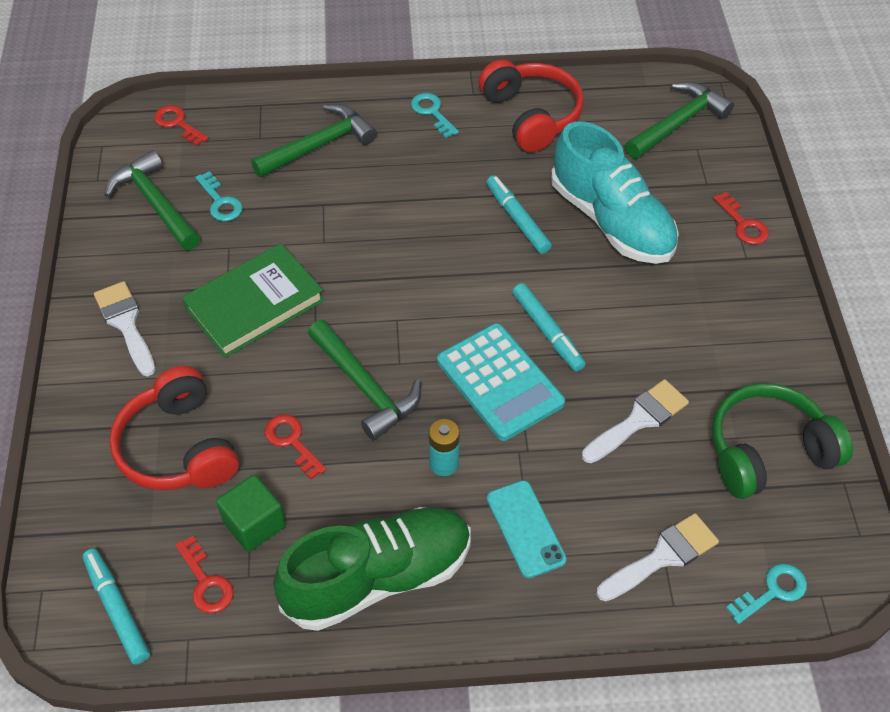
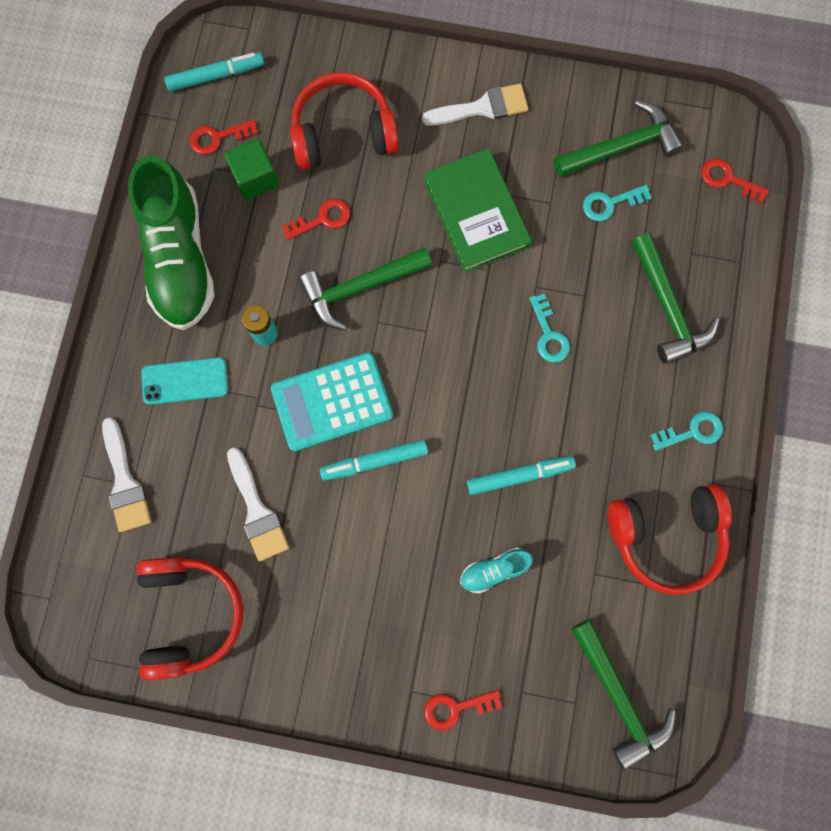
camera: 105 degrees right, 25 degrees up
(178, 124) = (728, 179): red key -> red key turned 120 degrees counterclockwise
(611, 221) = (494, 570): turquoise shoe -> turquoise shoe, size x0.43
(768, 451) = (190, 613): green headphones -> red headphones
(772, 591) = (66, 559): turquoise key -> turquoise key (548, 334)

